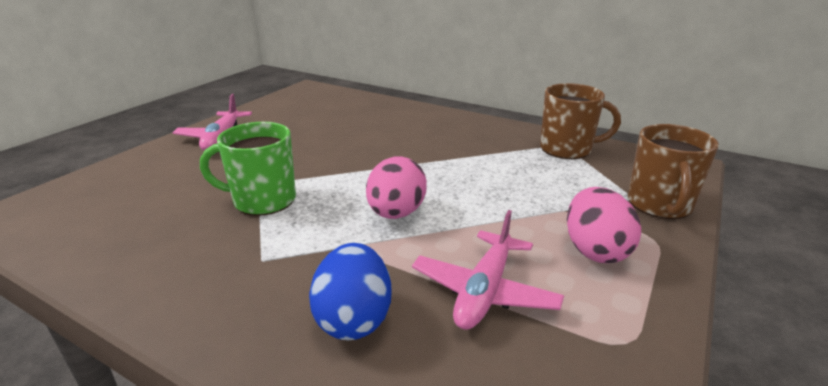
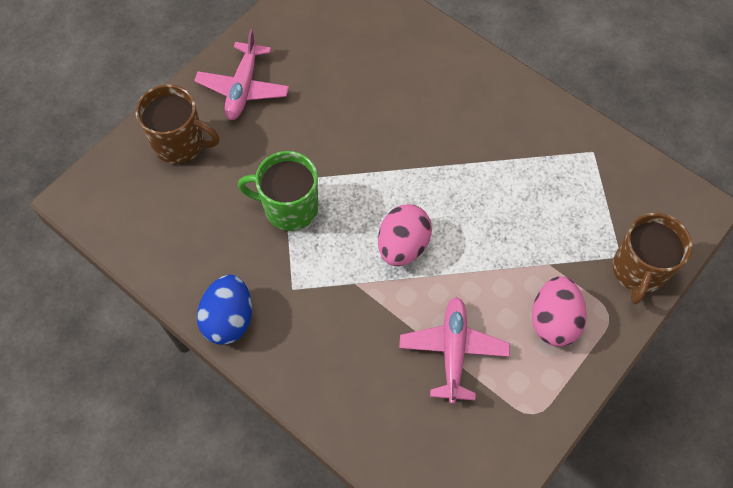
camera: 10 degrees right, 35 degrees up
(354, 319) = (357, 362): blue egg -> blue egg (229, 319)
(484, 291) = (453, 351): pink plane -> pink plane turned 150 degrees clockwise
(567, 149) = (594, 162): brown mug -> brown mug (180, 143)

